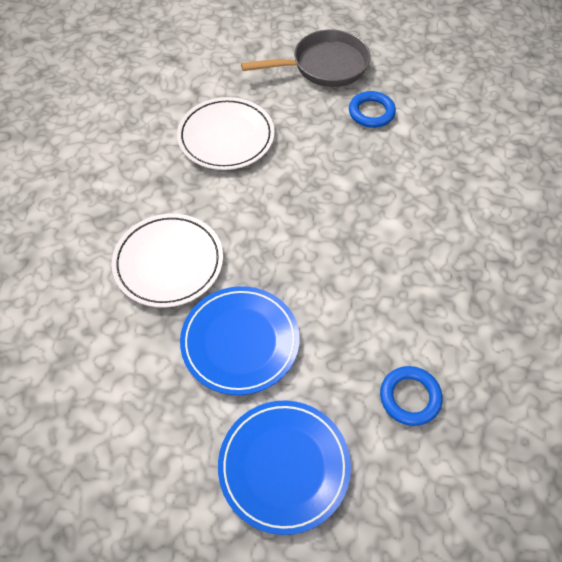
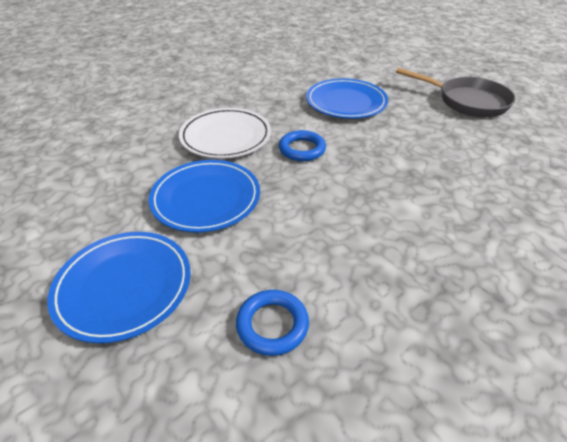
camera: 45 degrees right, 15 degrees down
(226, 137) = (346, 102): white plate -> blue plate
(371, 112) = (476, 139): blue ring -> blue ring (302, 149)

